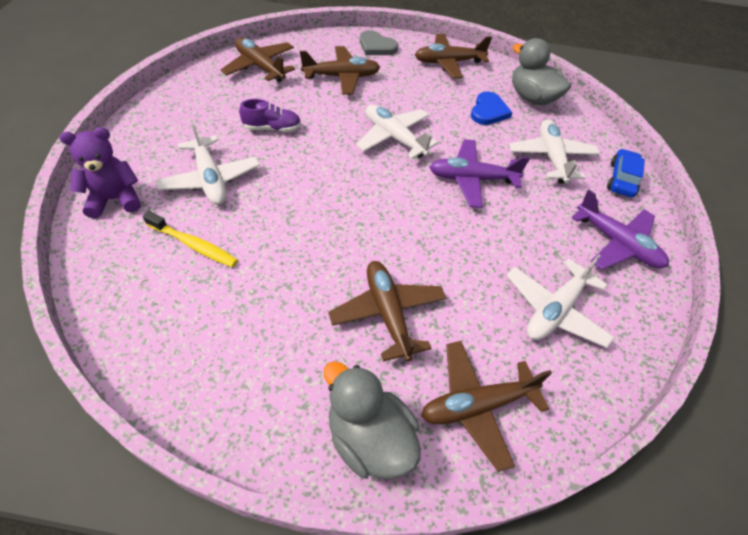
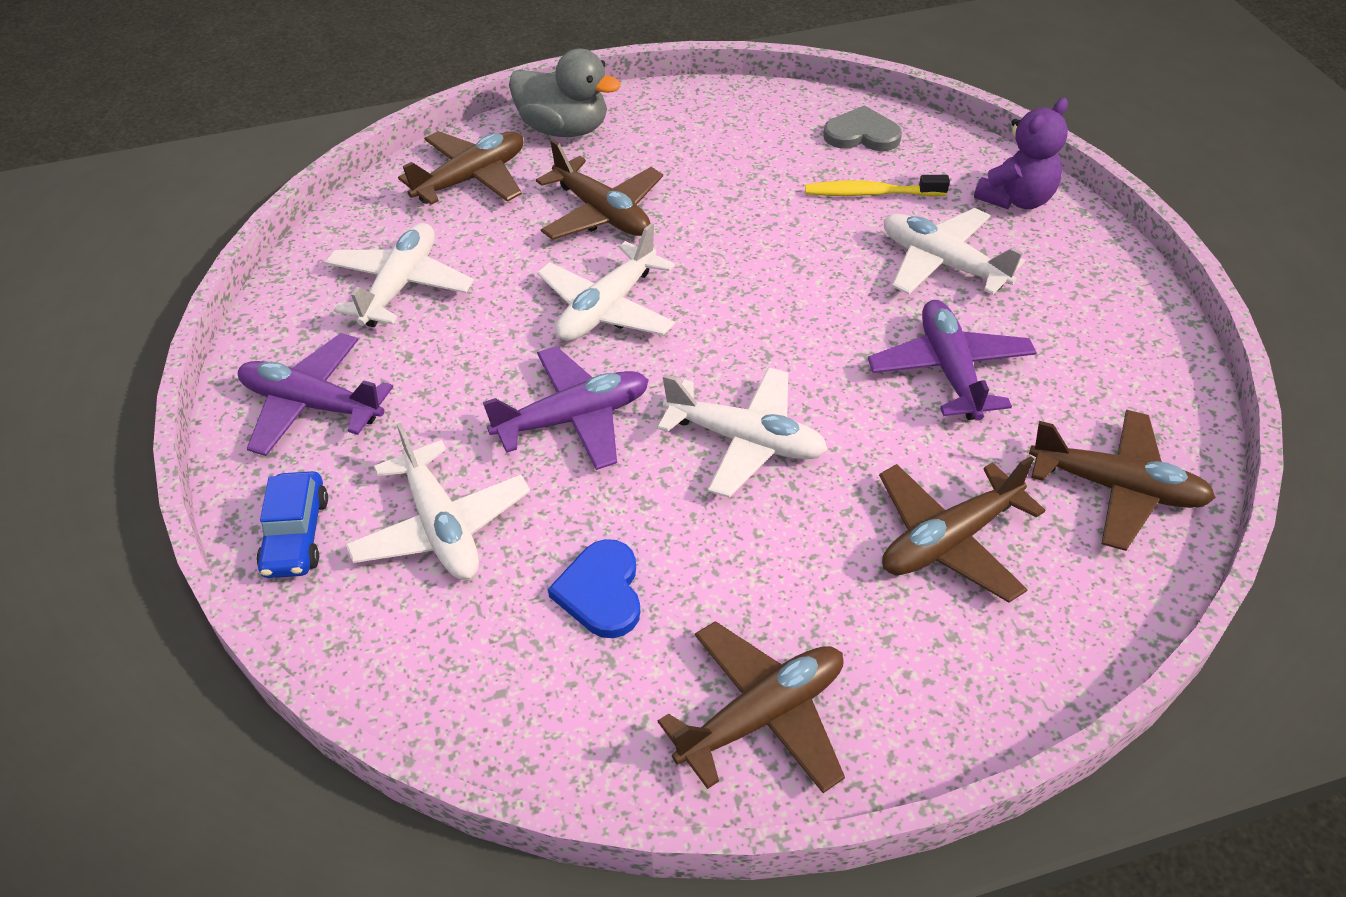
camera: 160 degrees right, 5 degrees down
(272, 128) = (950, 370): purple shoe -> purple plane
(376, 46) = (963, 684): grey heart -> grey heart (862, 134)
(423, 233) = (607, 308): none -> white plane
(532, 98) = (516, 686): grey duck -> none

